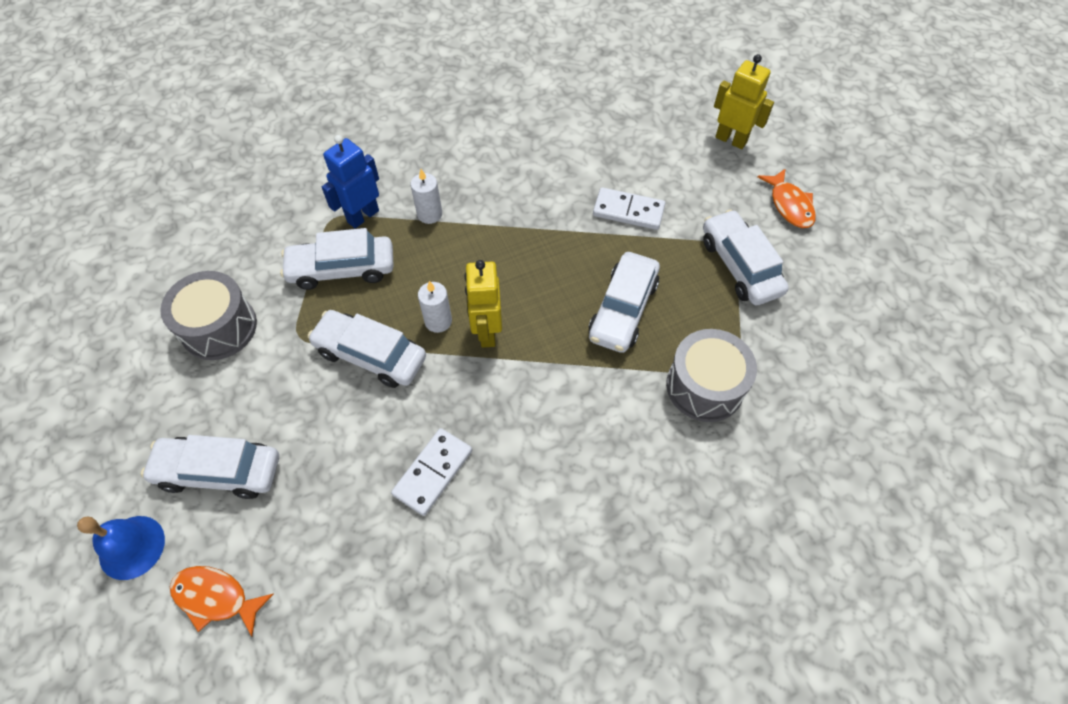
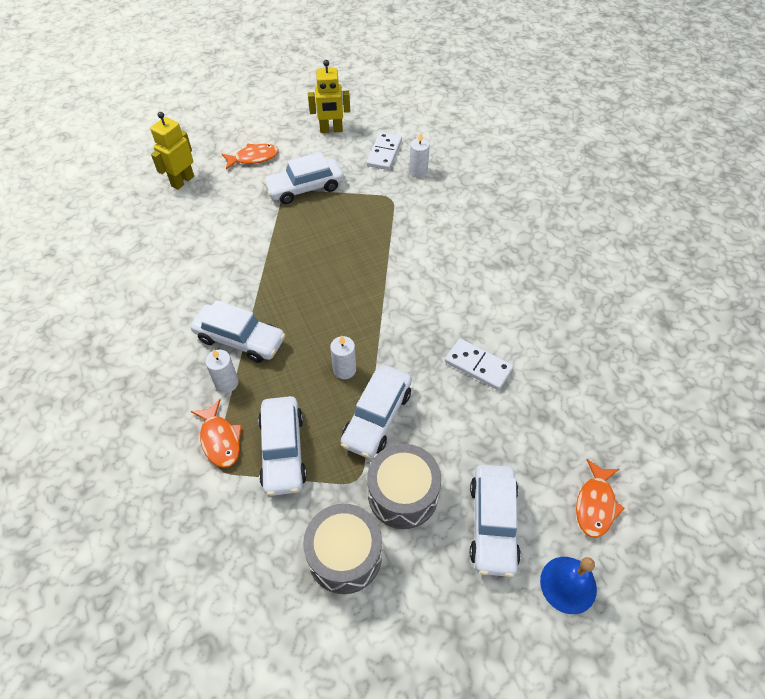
camera: 90 degrees left, 5 degrees down
(363, 216) = (220, 439): blue robot -> orange fish
(487, 332) = (356, 335): yellow robot -> yellow robot (331, 130)
(623, 309) = (339, 252): white car -> white car (240, 339)
(628, 211) = (245, 245): white domino -> white domino (384, 153)
(705, 386) = (402, 214): grey drum -> grey drum (403, 494)
(802, 410) = (418, 172): none -> white candle

